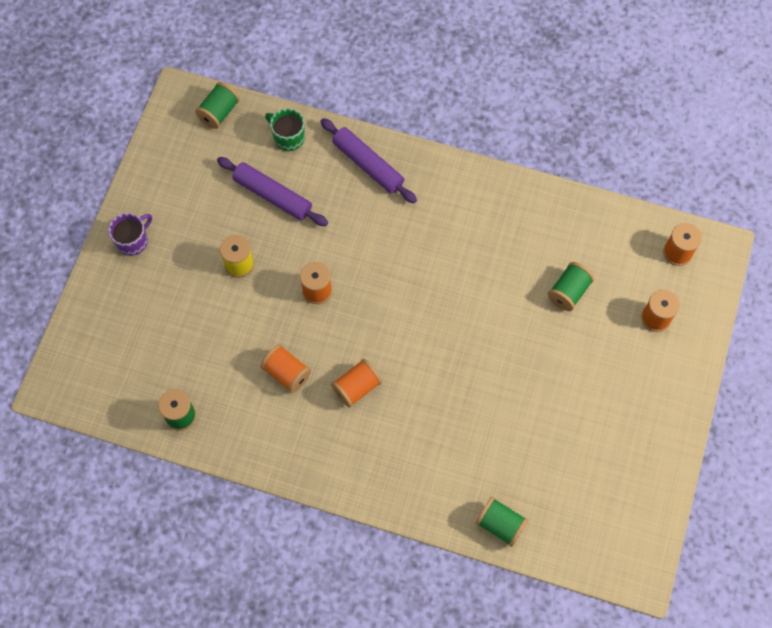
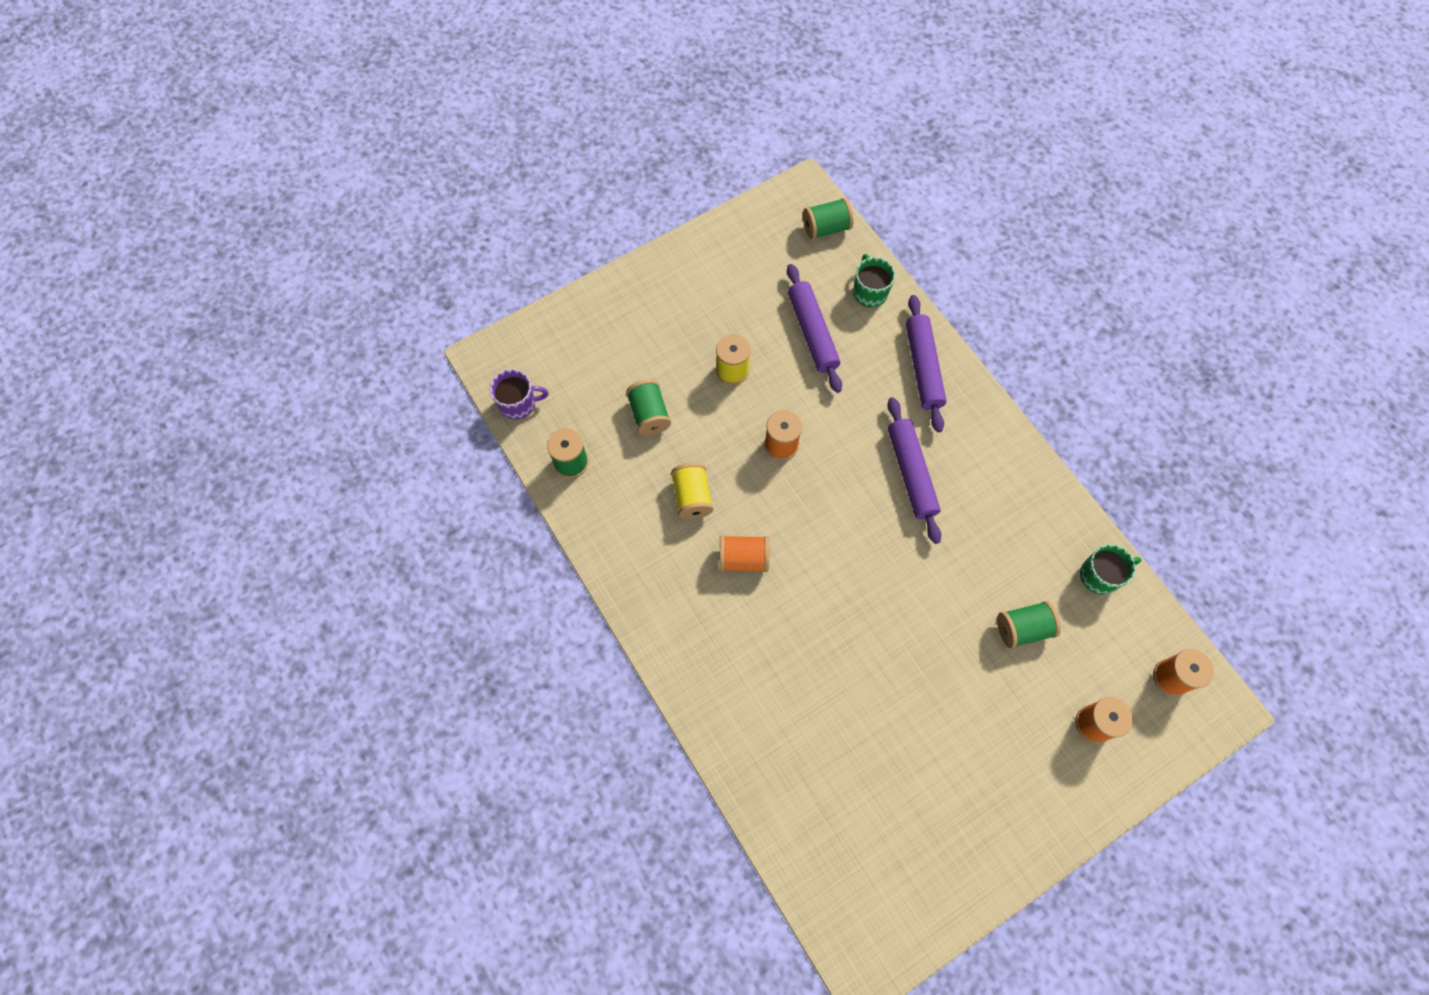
camera: 40 degrees right, 0 degrees up
(133, 241) = (659, 285): purple mug -> purple mug (518, 404)
(287, 373) = (692, 497): orange spool -> yellow spool
(419, 244) = (911, 473): none -> purple rolling pin
(500, 524) = (769, 795): green spool -> green spool (649, 415)
(588, 221) = (1100, 575): none -> green mug

